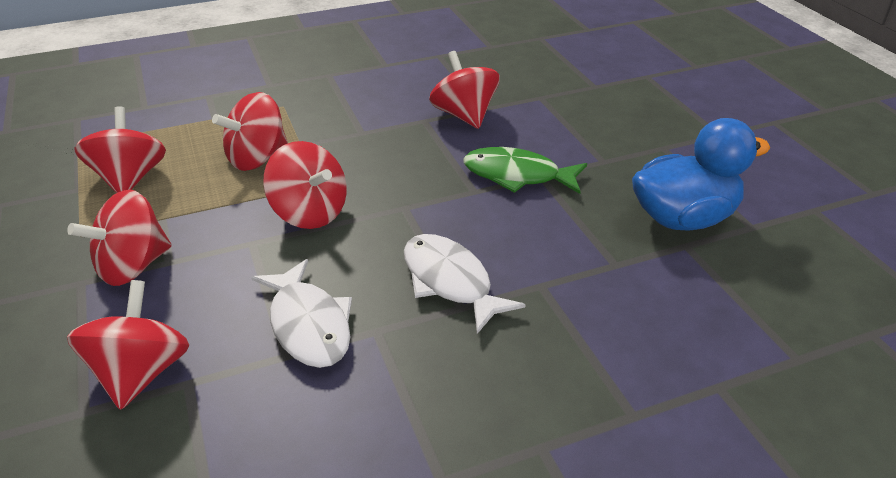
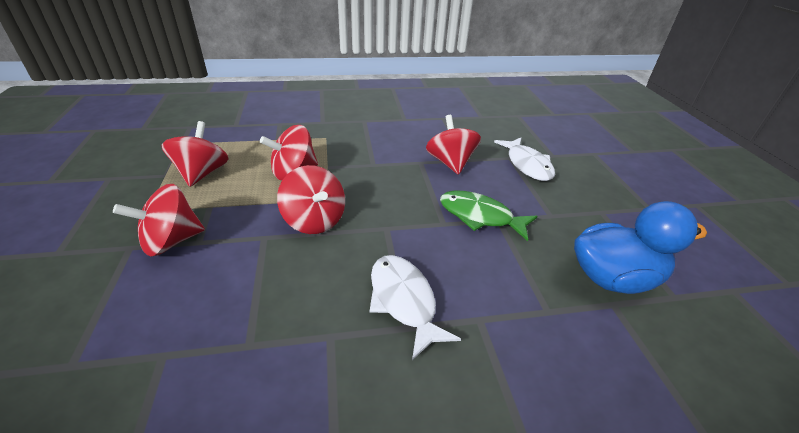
camera: 10 degrees right, 0 degrees up
(141, 373) = (131, 337): red spinning top -> none
(308, 325) = (278, 319): white fish -> white fish (527, 165)

